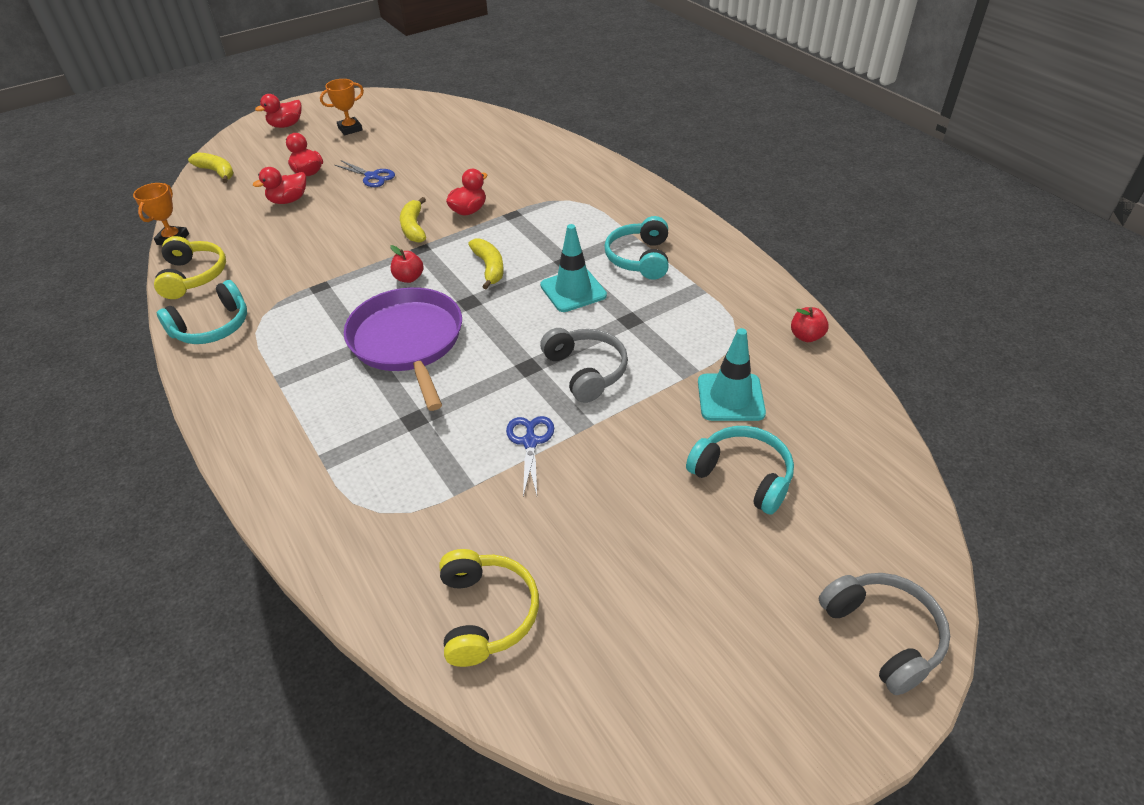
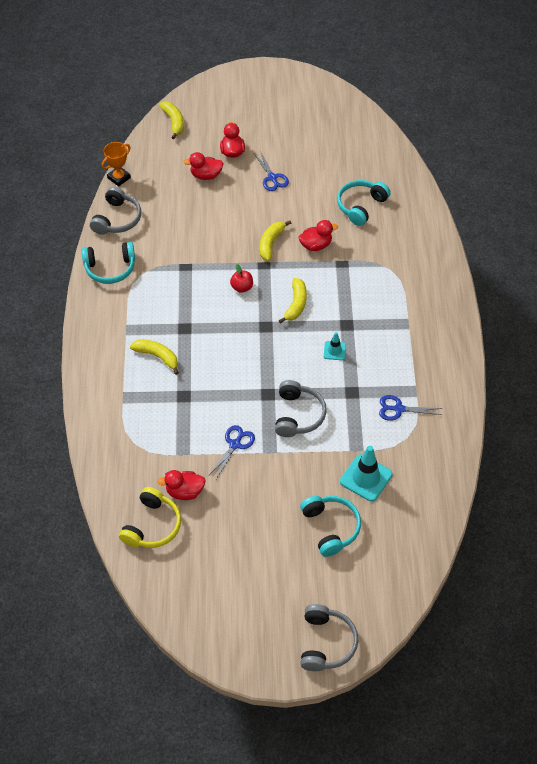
camera: 30 degrees right, 10 degrees up
(194, 276) = (117, 219): yellow headphones -> grey headphones
(286, 125) = (243, 90): red duck -> red duck (184, 491)
(344, 392) = (157, 356): none -> yellow banana
(350, 129) = (285, 117): orange trophy -> none
(408, 342) = (212, 339): purple pan -> none
(573, 290) = (334, 351): turquoise traffic cone -> turquoise traffic cone, size x0.55
(639, 258) = (396, 346): turquoise headphones -> turquoise headphones (361, 206)
(698, 312) = (398, 409): none -> blue scissors
(806, 336) = (449, 462): red apple -> none

